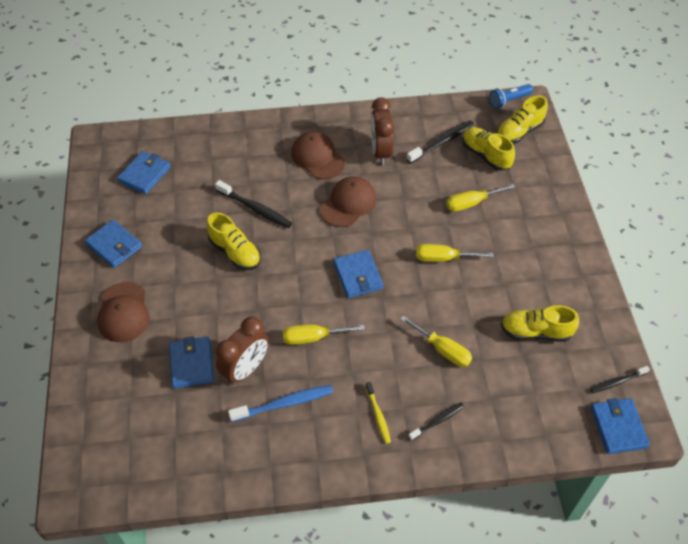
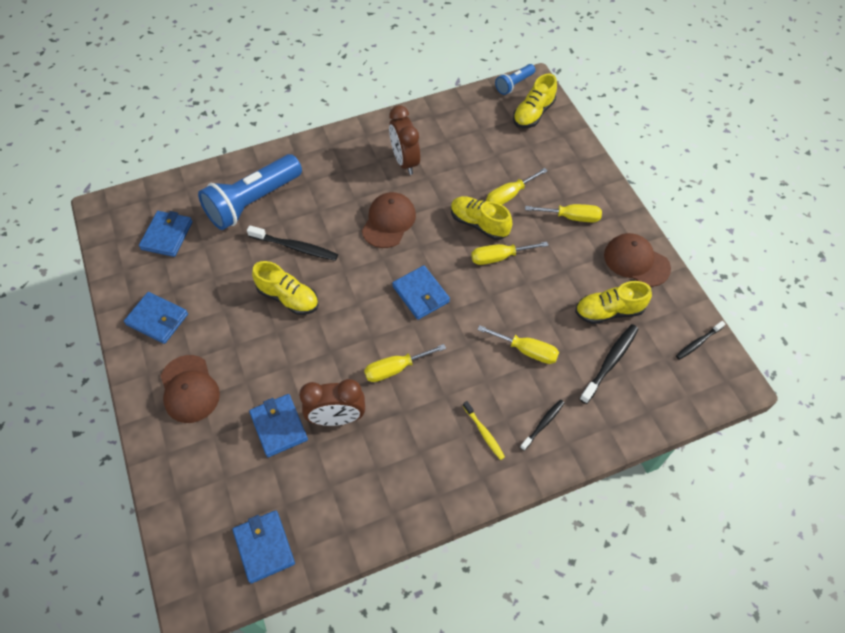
camera: 15 degrees left, 5 degrees up
(229, 160) = (252, 202): none -> blue flashlight
(246, 369) = (337, 418): brown clock -> brown clock turned 60 degrees clockwise
(284, 403) = (387, 444): blue toothbrush -> none
(317, 157) = (343, 180): brown cap -> brown cap (636, 261)
(442, 142) = (462, 139): black toothbrush -> black toothbrush (610, 362)
(485, 155) = (508, 144): yellow shoe -> yellow shoe (479, 224)
(526, 236) = (571, 217): none -> yellow screwdriver
(618, 427) = (712, 387): blue wallet -> blue wallet (264, 547)

